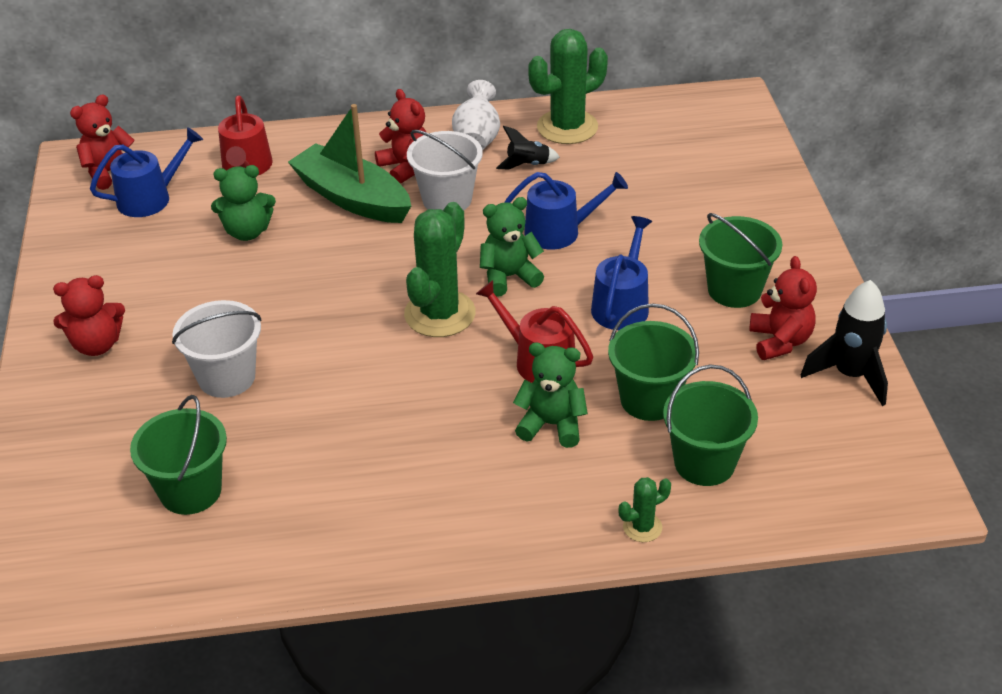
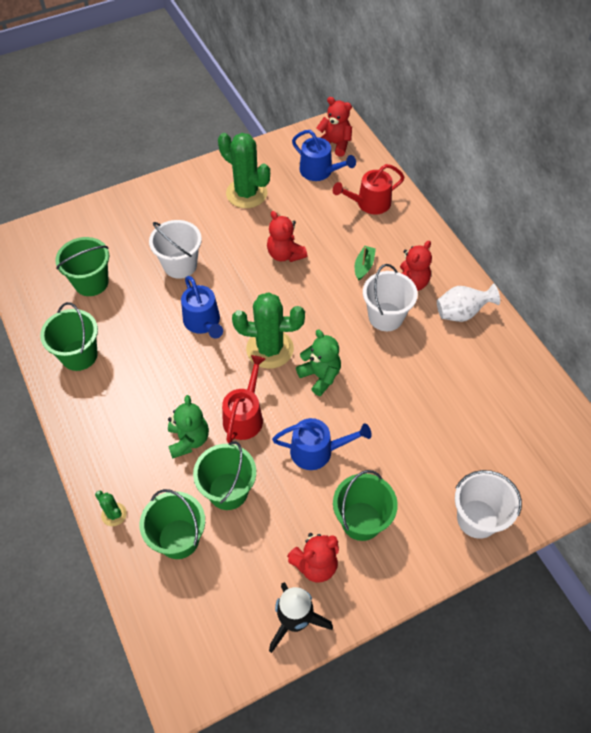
camera: 70 degrees right, 15 degrees up
(97, 345) = (187, 200): red teddy bear -> red teddy bear (285, 254)
(247, 232) = (308, 227): green teddy bear -> none
(334, 528) = (79, 355): none -> green bucket
(352, 198) = (364, 266): green boat -> green boat, size x0.43
(527, 165) = (446, 351): black rocket -> none
(559, 231) = (380, 392): blue watering can -> blue watering can (203, 322)
(567, 127) = (505, 363): green cactus -> green cactus (246, 193)
(761, 201) = (477, 518): none -> white bucket

